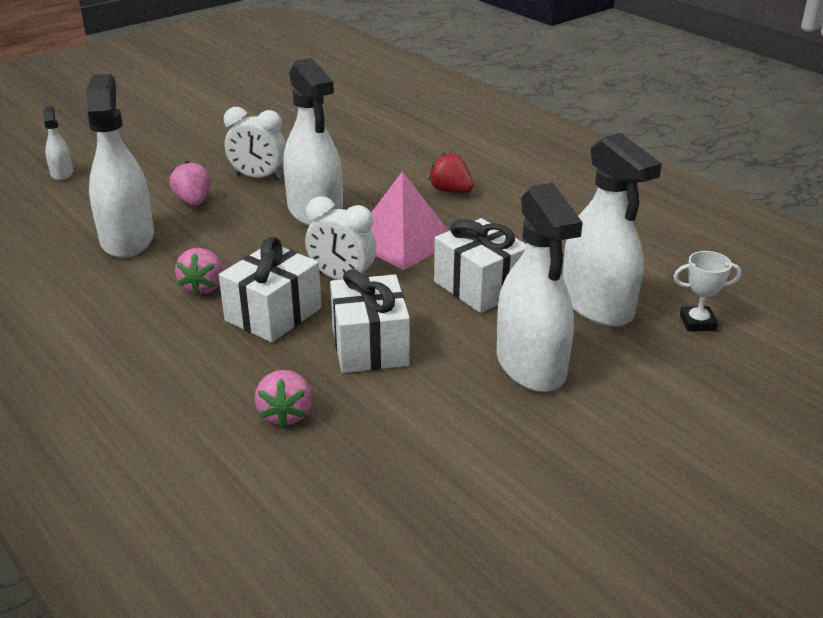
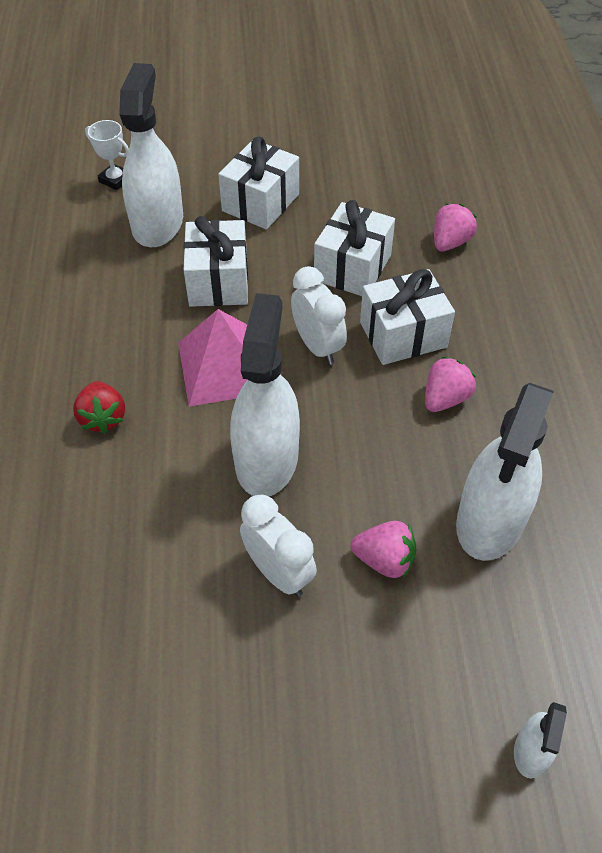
camera: 145 degrees left, 20 degrees up
(193, 201) = (384, 560): pink strawberry -> pink strawberry turned 90 degrees counterclockwise
(531, 365) = (260, 202): white spray bottle -> white gift

